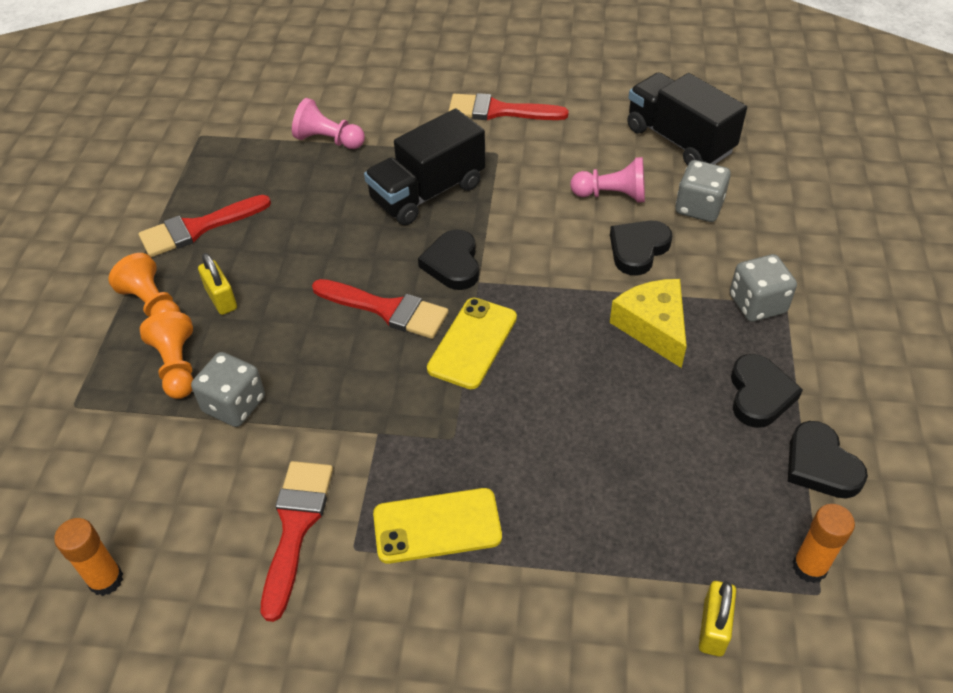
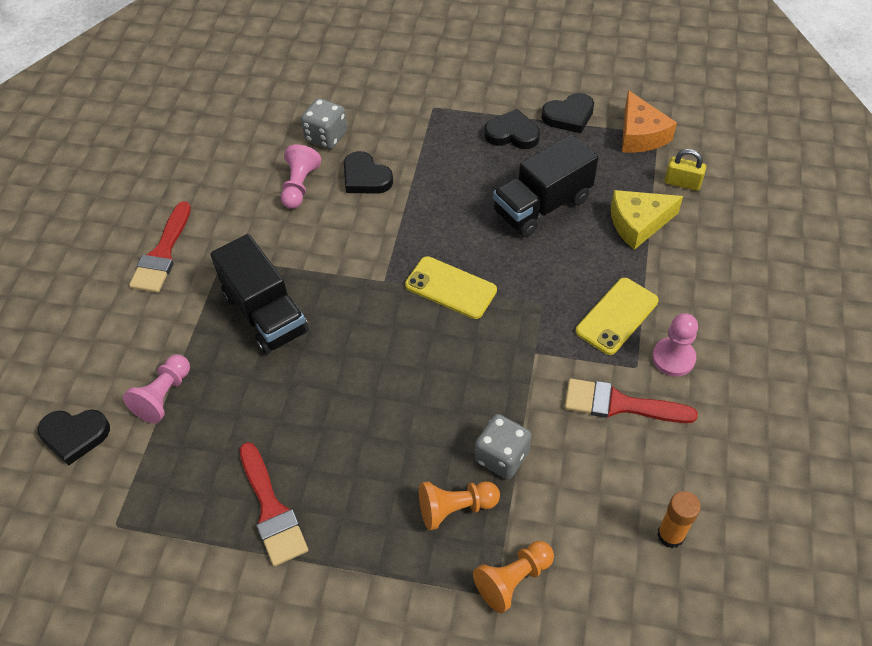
camera: 85 degrees left, 5 degrees up
(153, 305) = (375, 540): orange pawn -> orange pawn (513, 579)
(221, 299) = (375, 478): yellow padlock -> none
(367, 596) = (673, 358): none -> pink pawn
(387, 309) = (407, 345): red brush -> none
(437, 526) = (617, 316): yellow phone -> yellow phone turned 45 degrees clockwise
(453, 264) = (360, 297): black heart -> black heart (75, 436)
(653, 327) = (447, 179): yellow cheese -> yellow cheese (638, 223)
(679, 140) = (242, 136): black truck -> black truck (542, 205)
(757, 304) = (432, 121): grey dice -> none
(809, 567) = (640, 135): orange glue stick -> orange cheese

